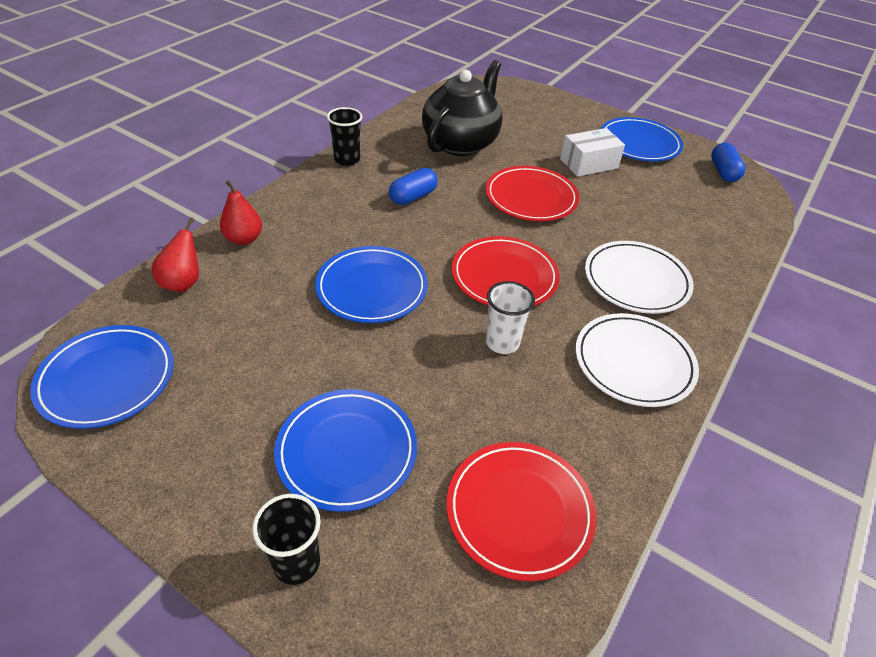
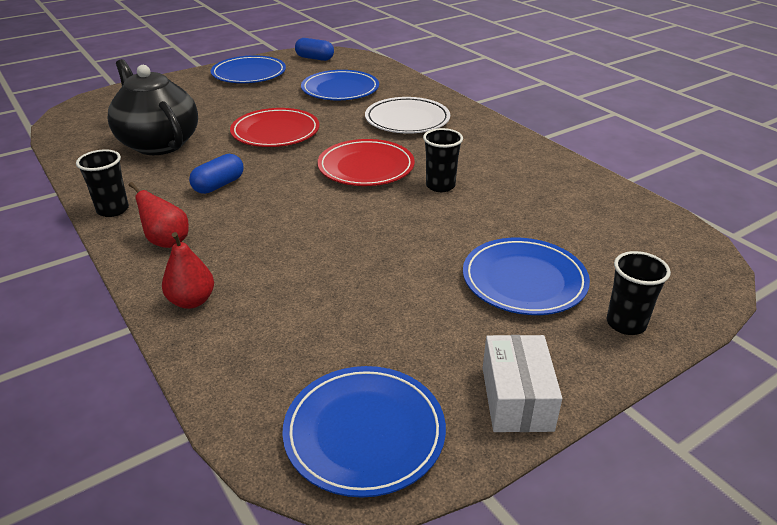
camera: 65 degrees left, 10 degrees down
(183, 283) = (235, 357): red pear -> red pear (167, 241)
(372, 288) = (335, 233): blue plate -> blue plate (340, 89)
(413, 197) = (219, 185): blue capsule -> blue capsule turned 60 degrees clockwise
(502, 342) = (440, 186): white cup -> black cup
(519, 511) = (599, 216): red plate -> none
(588, 163) = (254, 98): white box -> white box (516, 398)
(633, 363) = (486, 143): white plate -> none

